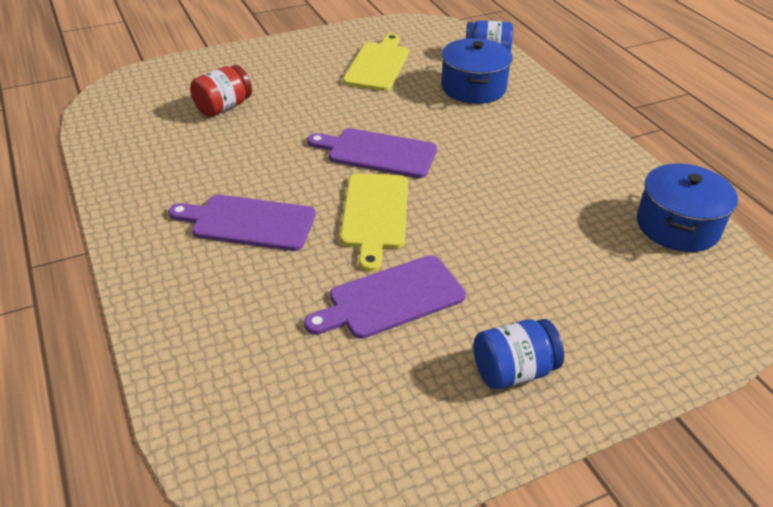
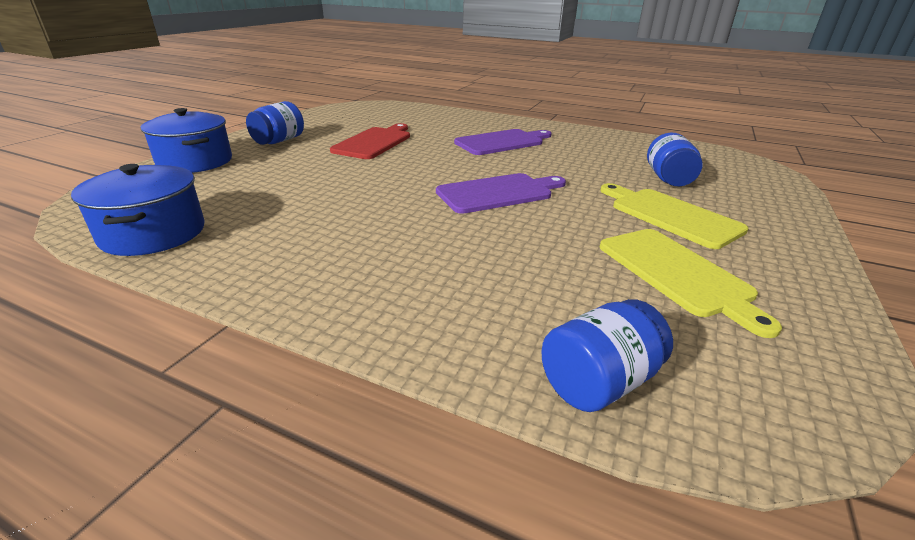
camera: 140 degrees right, 10 degrees down
(223, 107) = (668, 179): red jar -> blue jar
(375, 214) = (437, 164): yellow cutting board -> yellow cutting board (670, 215)
(391, 298) = (374, 142): purple cutting board -> red cutting board
(473, 87) = (520, 297): blue pot -> blue pot (195, 161)

